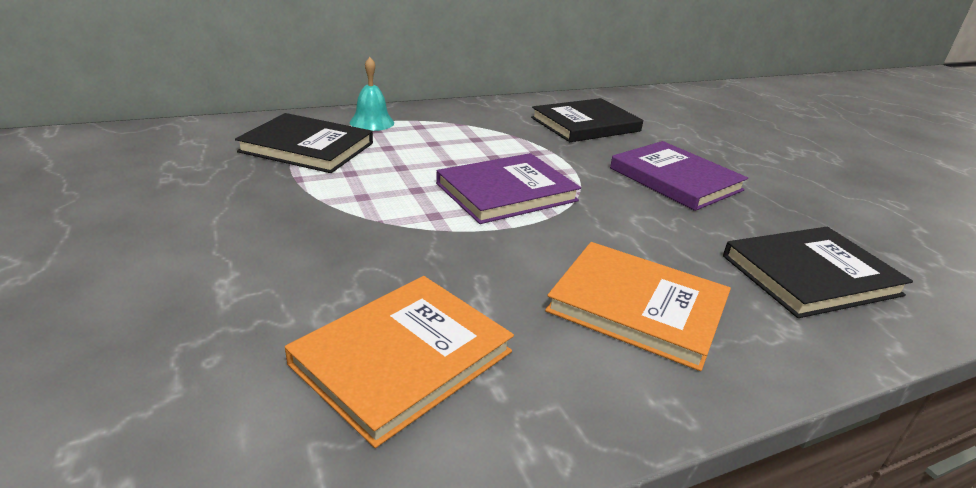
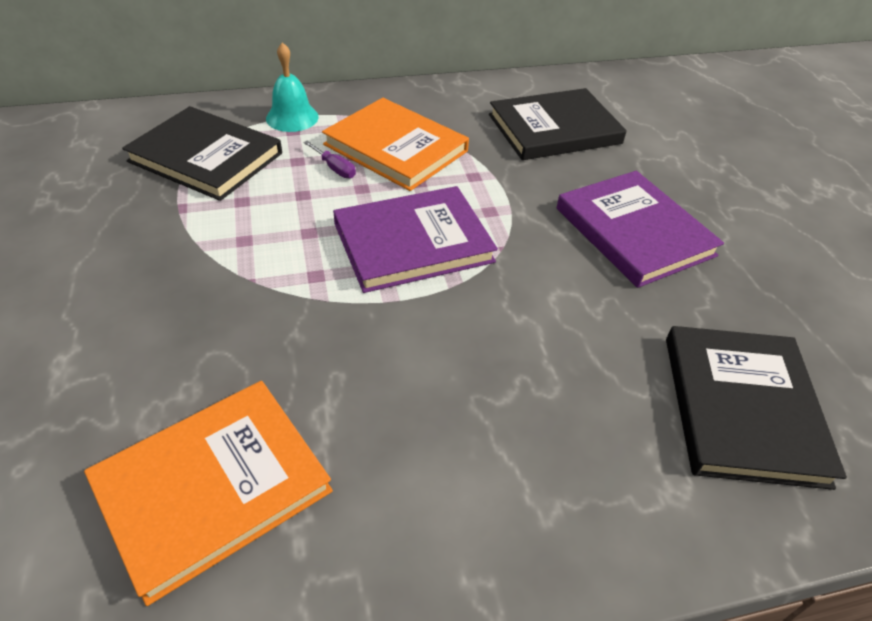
camera: 10 degrees right, 15 degrees up
(421, 151) = (335, 168): none -> purple screwdriver
(637, 307) = (501, 439): orange book -> orange book (395, 148)
(810, 275) = (742, 408): black book -> black book turned 75 degrees counterclockwise

